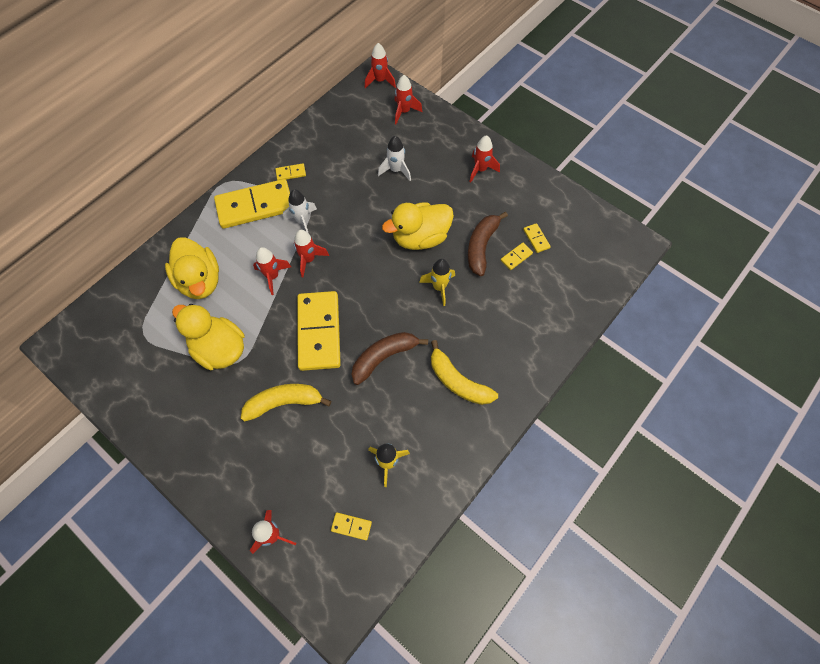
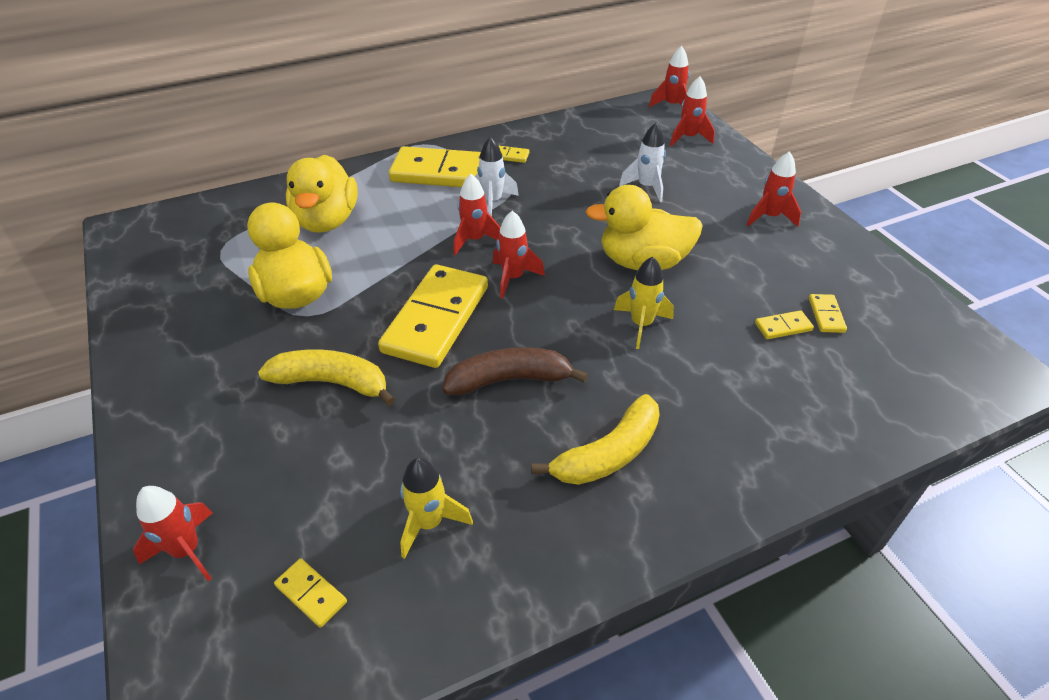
camera: 25 degrees right, 20 degrees down
(272, 276) = (417, 243): red rocket -> red rocket (513, 278)
(458, 381) = (609, 453): yellow banana -> yellow banana turned 105 degrees counterclockwise
(481, 247) = (731, 298): brown banana -> none

